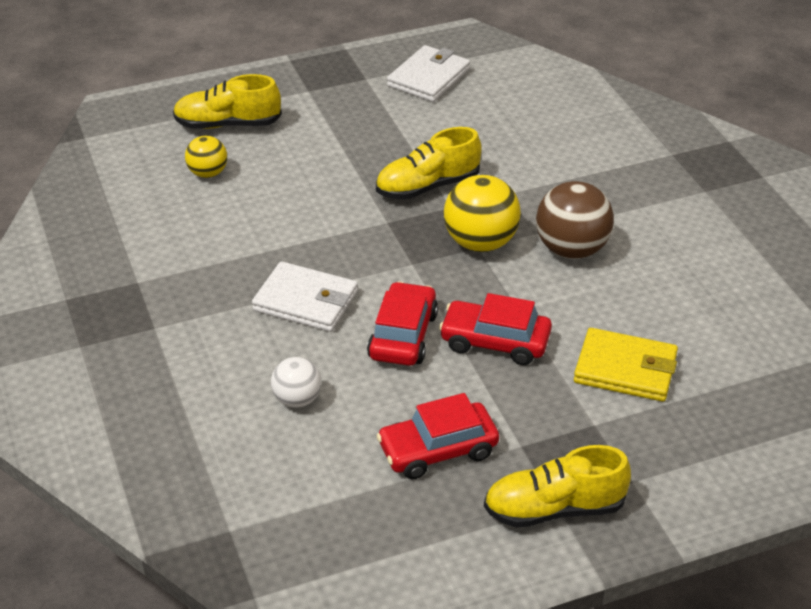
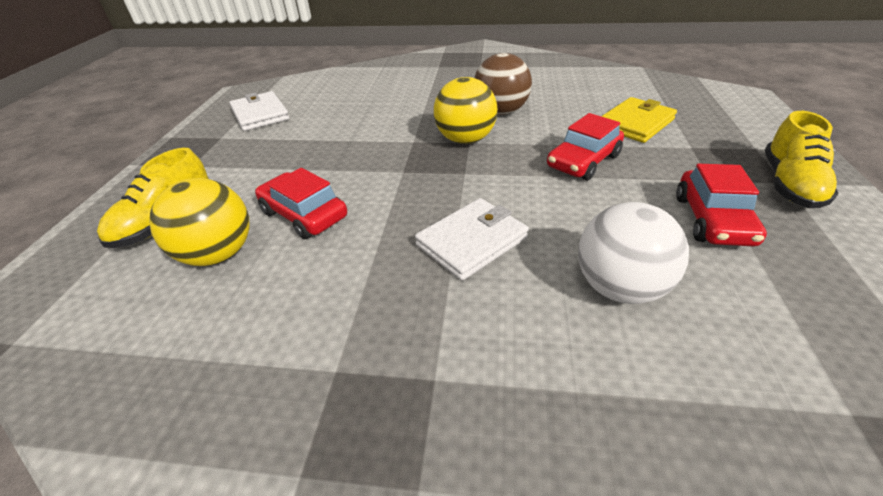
camera: 60 degrees left, 0 degrees up
(208, 173) = (218, 254): yellow ball -> yellow ball, size x1.71
(297, 399) = (619, 287): white ball -> white ball, size x1.71
(403, 336) = (553, 200): red car -> red car (304, 214)
(428, 186) = (380, 144): yellow shoe -> none

